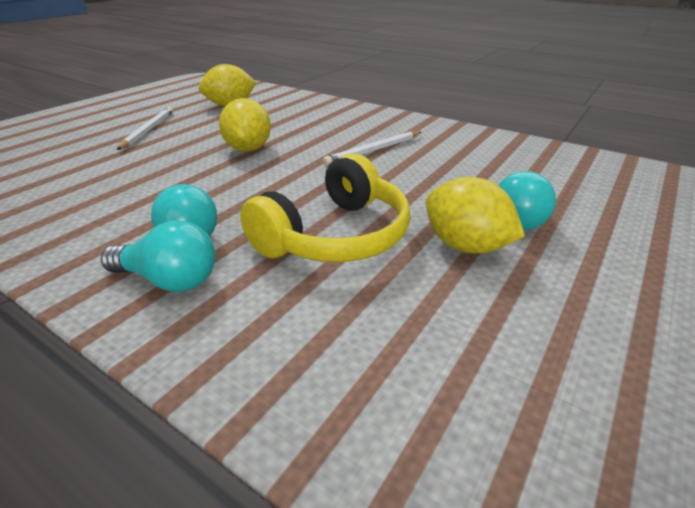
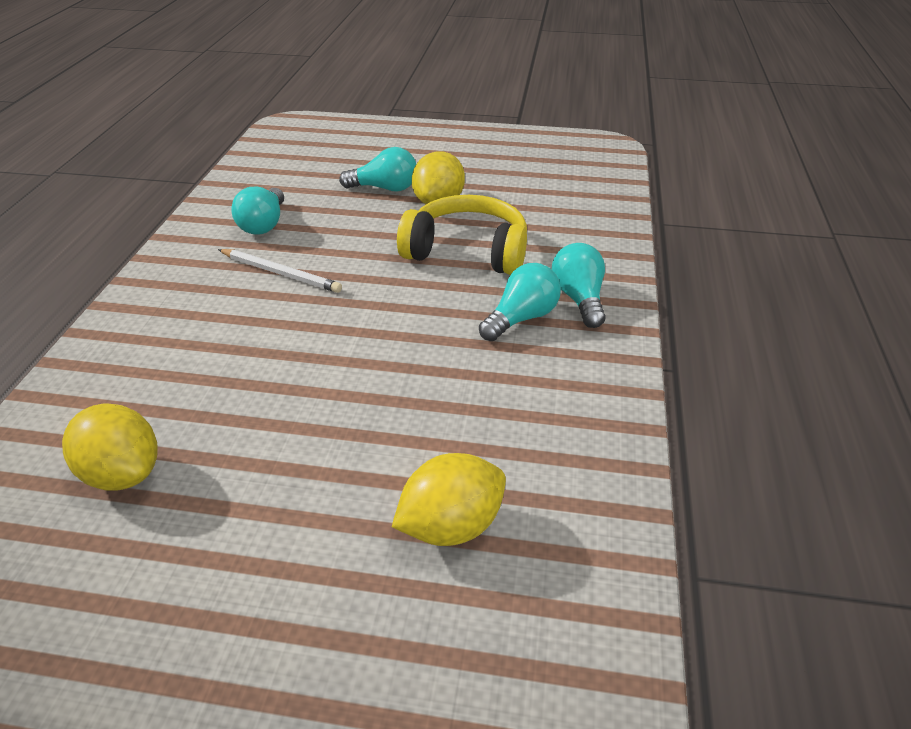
camera: 115 degrees left, 5 degrees up
(148, 130) = (295, 510): white pencil -> none
(248, 149) = (321, 363): yellow lemon -> yellow lemon (451, 526)
(460, 153) = (264, 224): none -> turquoise light bulb

